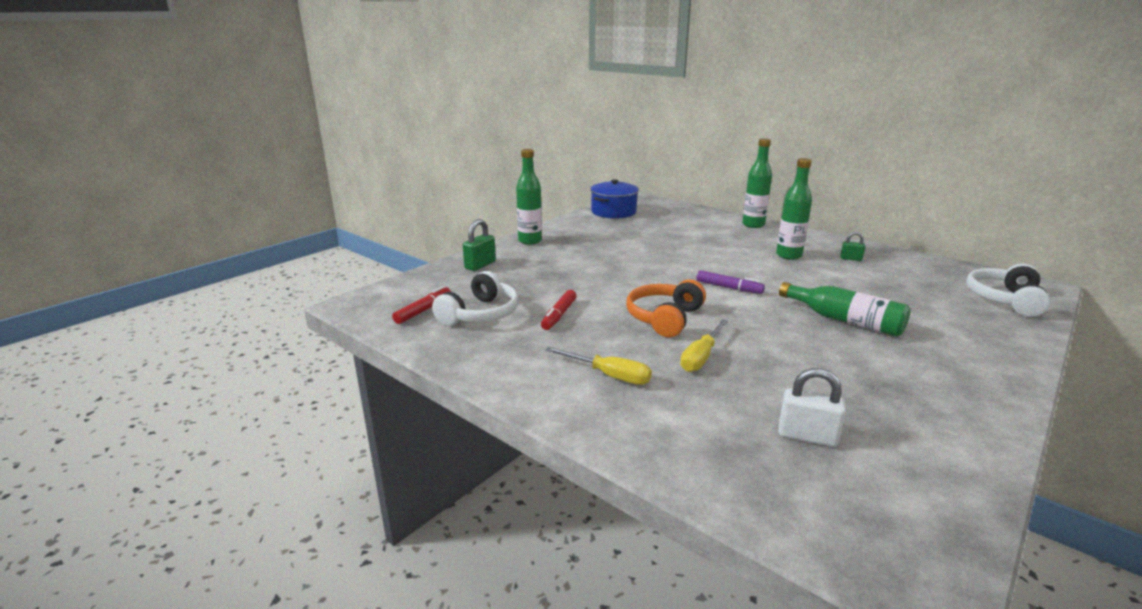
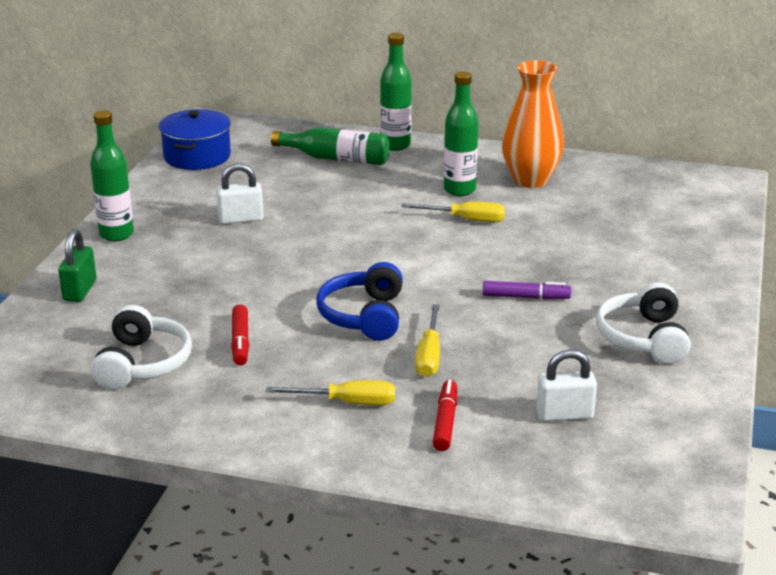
camera: 25 degrees left, 5 degrees up
(423, 310) = (65, 377): red marker -> red marker (445, 422)
(616, 246) = (241, 219): none -> white padlock
(664, 318) = (364, 316): orange headphones -> blue headphones
(729, 288) = (413, 255): purple marker -> purple marker (525, 297)
(784, 273) = (466, 220): none -> yellow screwdriver
(845, 320) = (553, 272): green bottle -> green bottle (336, 158)
(850, 259) = (530, 180): green padlock -> orange vase
(1004, 300) = (698, 207): white headphones -> white headphones (643, 338)

